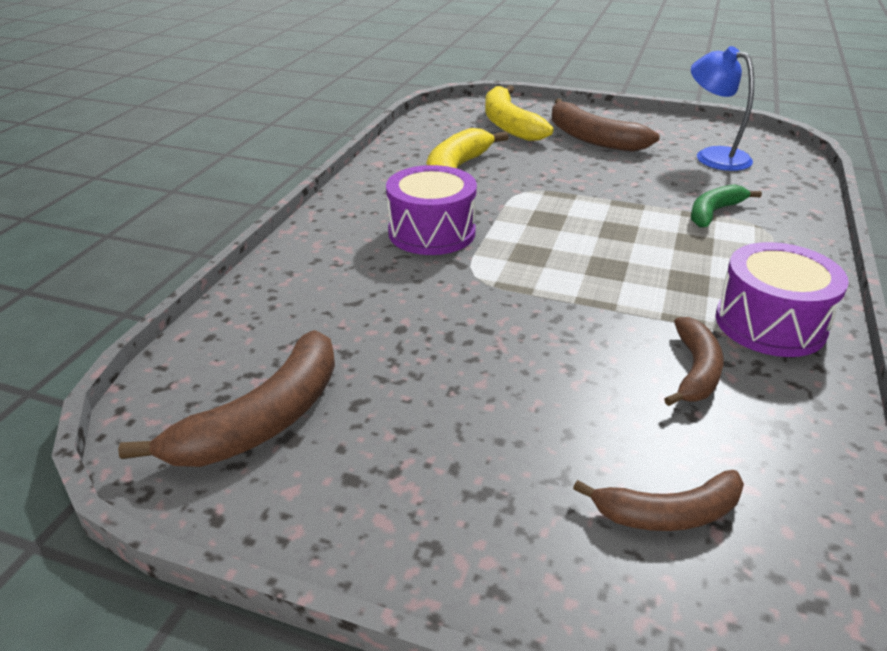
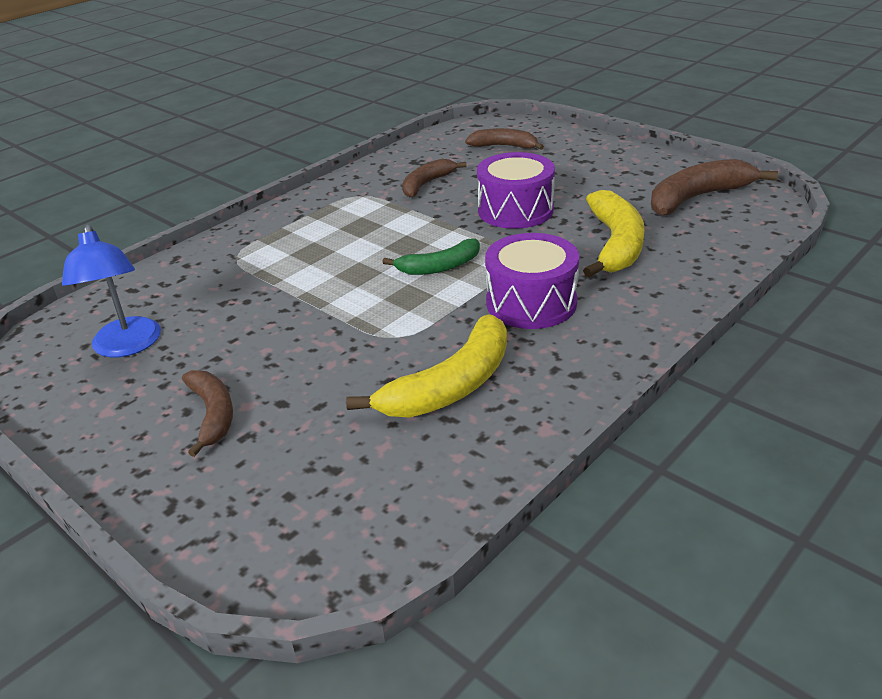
camera: 155 degrees left, 0 degrees up
(509, 124) = (287, 484): yellow banana -> yellow banana (615, 244)
(592, 138) = (213, 414): brown banana -> brown banana, size x0.63
(714, 212) = (250, 276): green banana -> green banana (439, 267)
(770, 324) = (348, 197): purple drum -> purple drum (515, 210)

